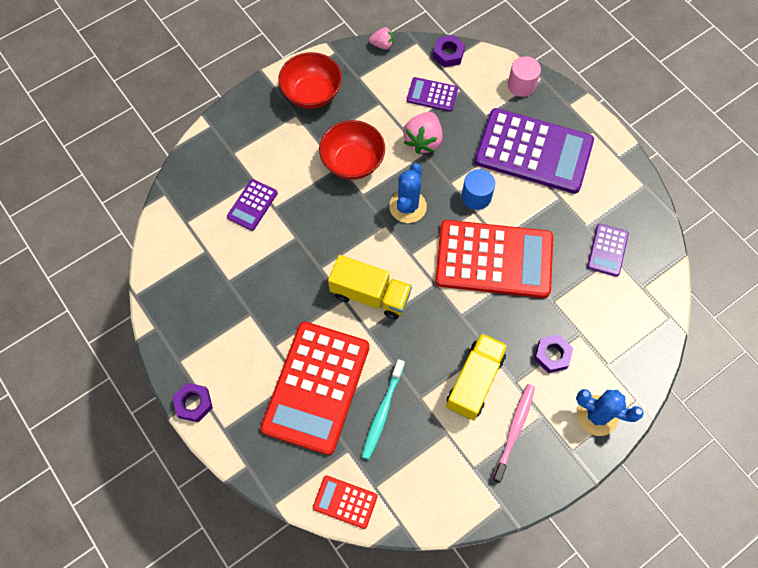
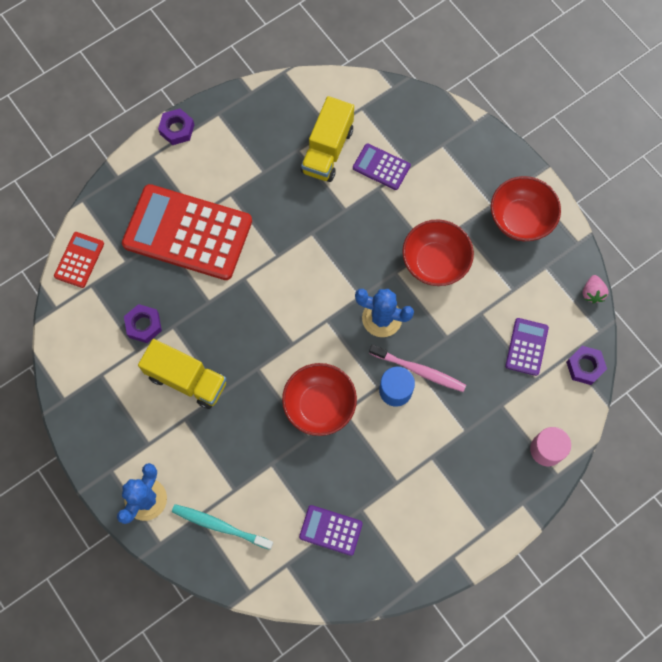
camera: 90 degrees right, 5 degrees up
(370, 295) = (281, 281): yellow truck -> yellow truck (327, 150)
(382, 412) = (160, 292): turquoise toothbrush -> turquoise toothbrush (220, 526)
(423, 141) = (464, 336): pink strawberry -> none
(494, 259) = (319, 405): red calculator -> red bowl
(514, 430) = (135, 415): pink toothbrush -> pink toothbrush (419, 370)
(533, 151) = (455, 457): purple calculator -> none
(552, 355) = (211, 459): purple nut -> purple nut (144, 325)

